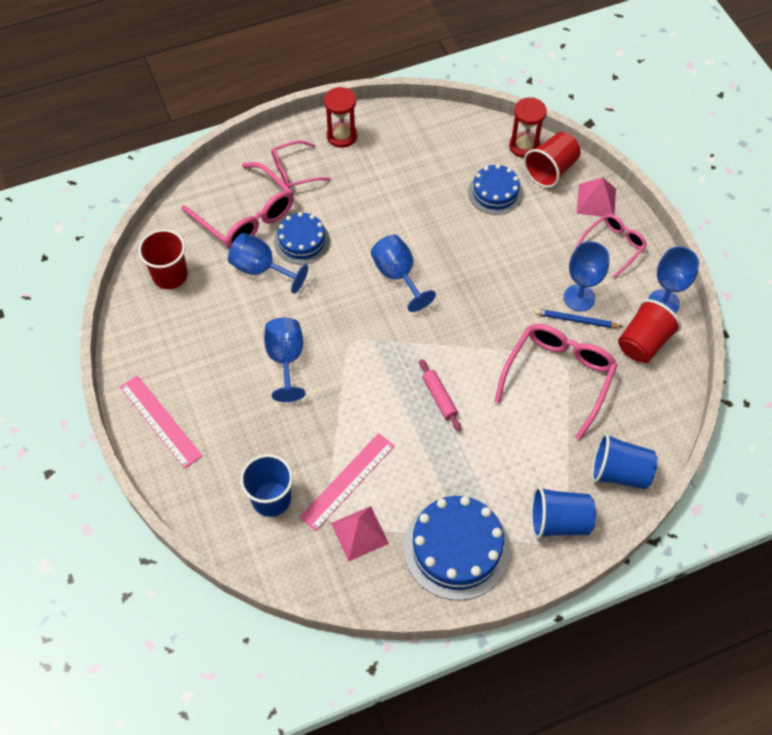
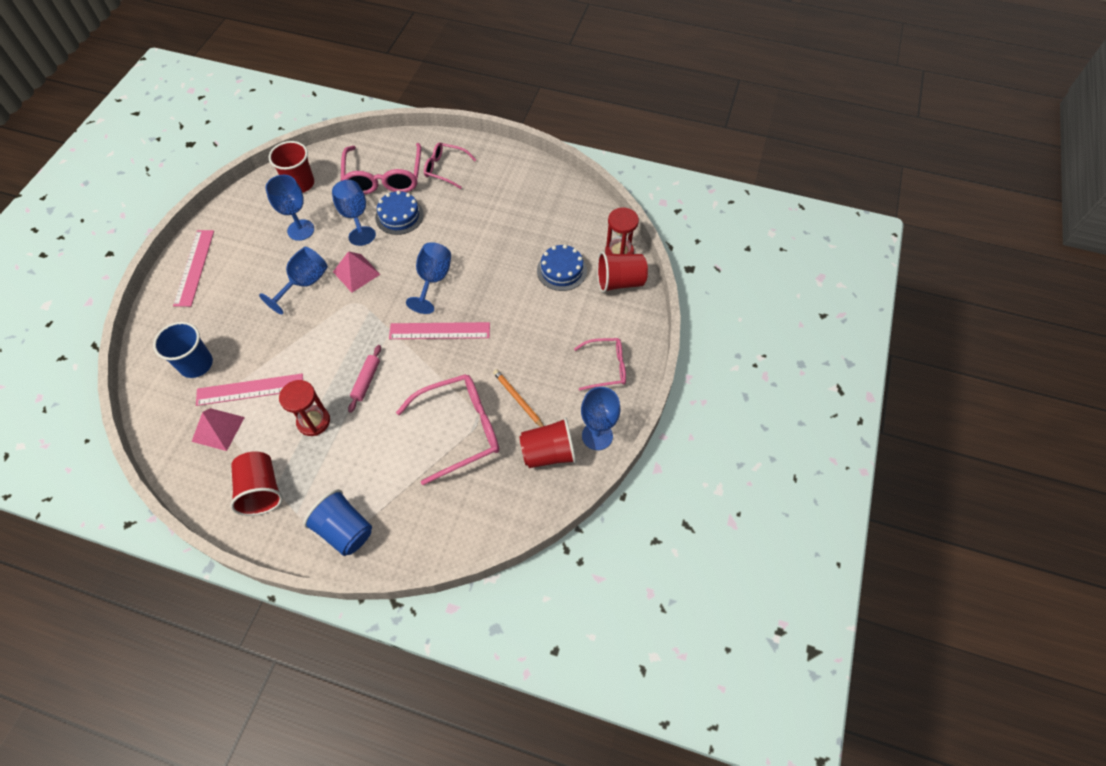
camera: 40 degrees right, 0 degrees up
(342, 136) = (501, 166): red hourglass -> red hourglass (313, 421)
(452, 313) = (439, 331): none -> pink ruler
(456, 548) = (261, 490): blue cake -> red cup
(576, 320) = (518, 399): blue pencil -> orange pencil
(579, 298) = (538, 385): blue goblet -> blue goblet (300, 230)
(596, 200) = (629, 326): pink pyramid -> pink pyramid (356, 273)
(619, 472) = (424, 532): blue cup -> none

